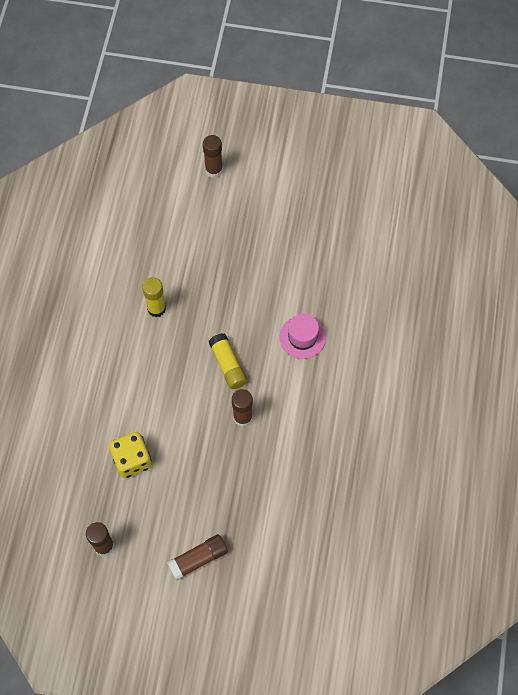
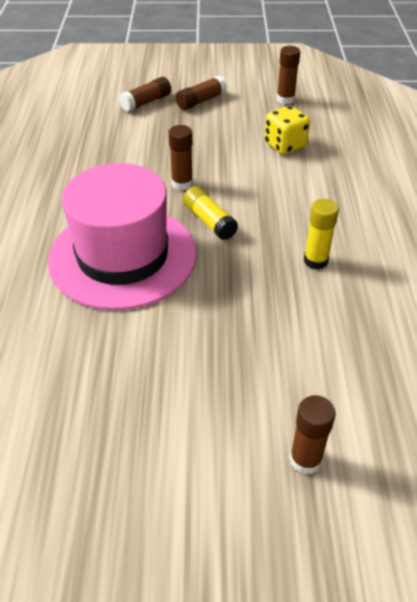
camera: 170 degrees right, 20 degrees down
(259, 567) = (146, 102): none -> brown glue stick
(302, 337) = (123, 256): pink hat -> pink hat, size x2.47

